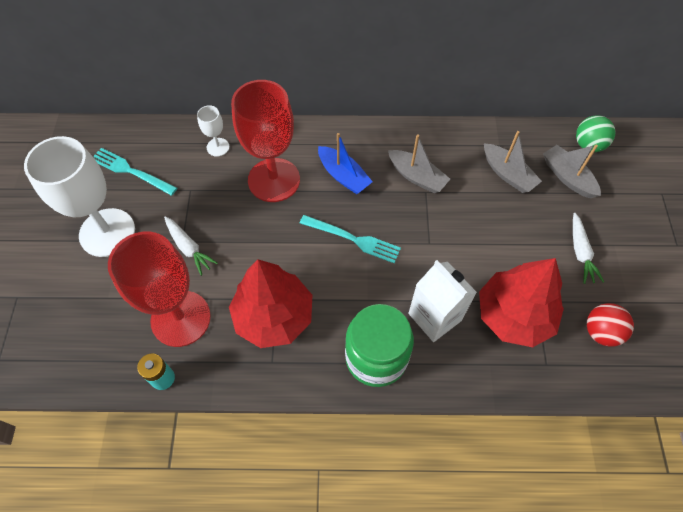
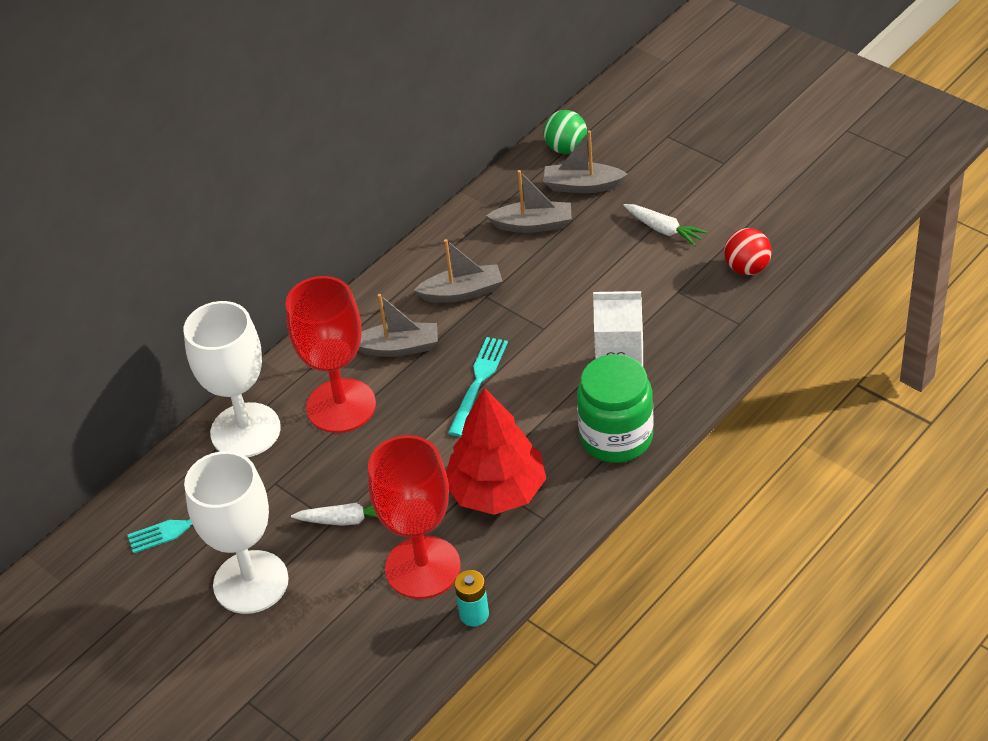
camera: 45 degrees left, 15 degrees down
(218, 147) = (245, 430): white goblet -> white goblet, size x2.23
(343, 176) = (398, 347): blue boat -> grey boat
(353, 239) = (478, 382): turquoise fork -> turquoise fork turned 45 degrees counterclockwise
(514, 315) = (674, 315): red tree -> none

